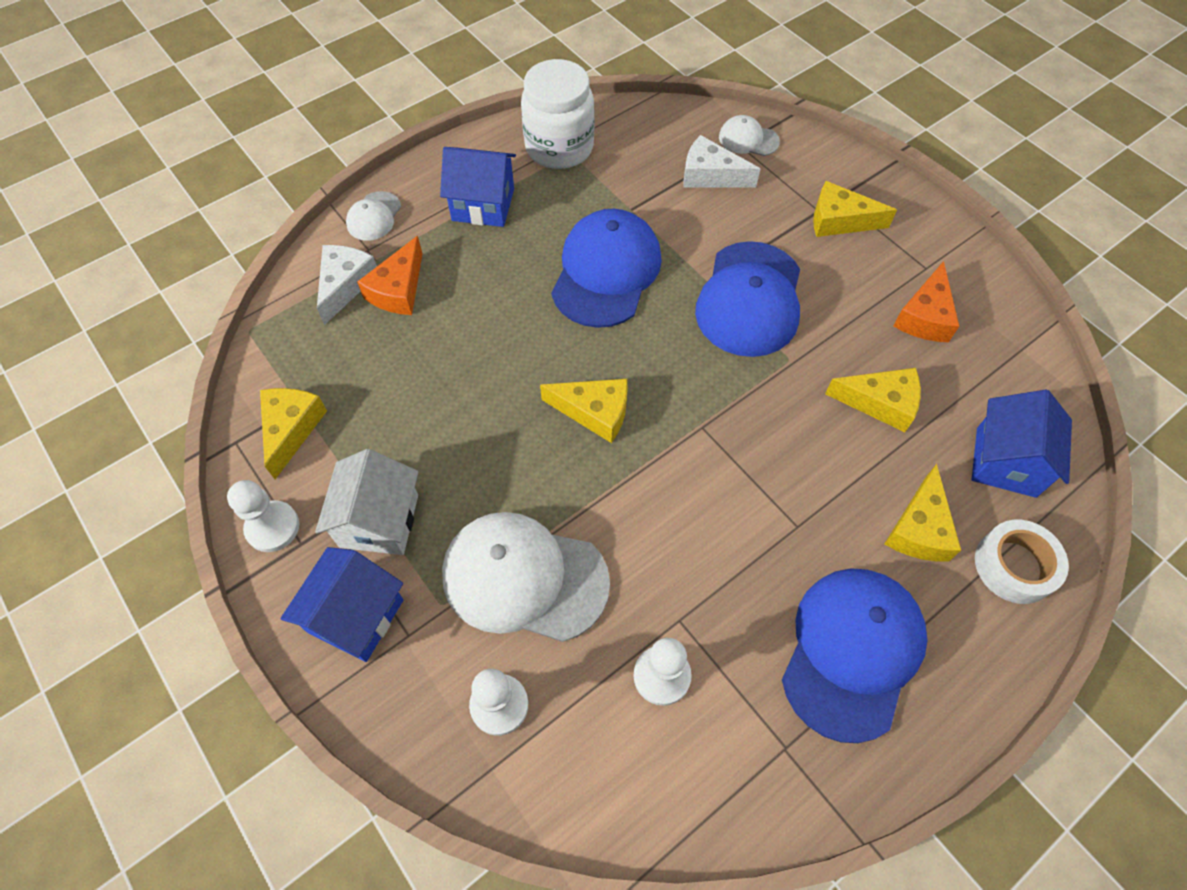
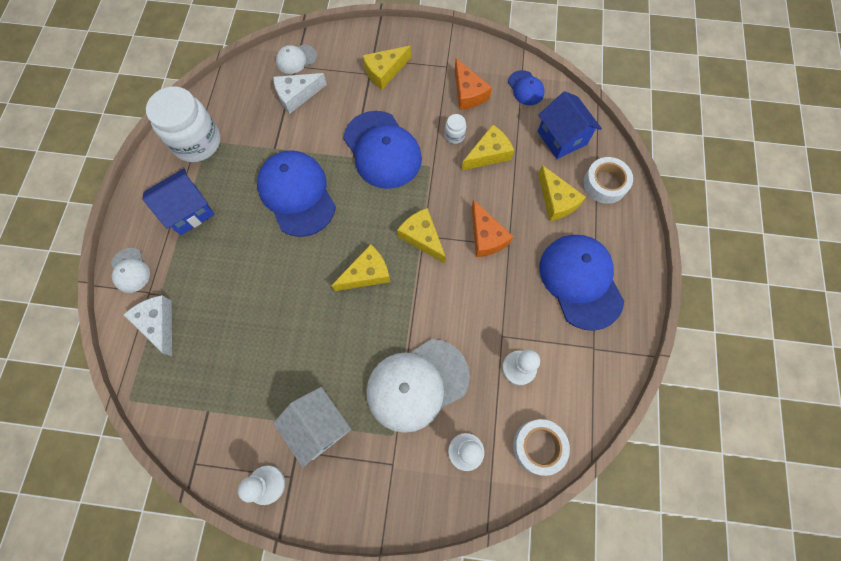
camera: 45 degrees left, 10 degrees up
(291, 429) = (218, 427): yellow cheese -> yellow cheese (422, 237)
(356, 616) = (358, 482): blue house -> none
(398, 289) = (193, 300): orange cheese -> orange cheese (486, 236)
(589, 790) = (538, 446): none -> white tape
(856, 350) = (454, 136): none -> white jar
(1013, 367) = (525, 88): none -> blue cap

